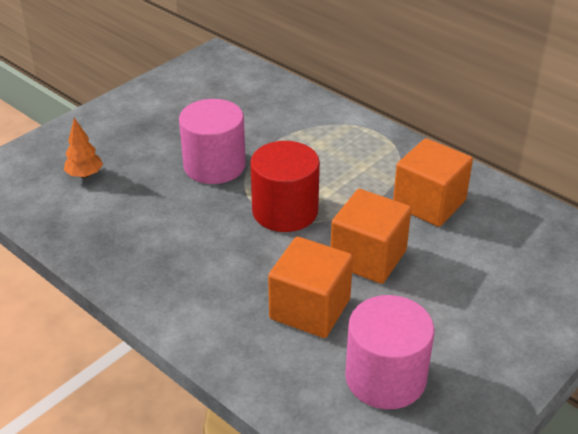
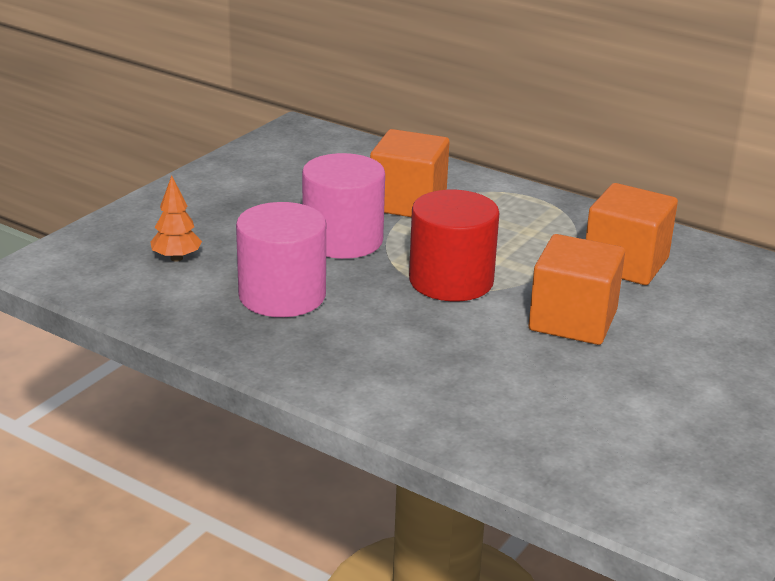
camera: 10 degrees left, 10 degrees down
(310, 309) = (521, 375): orange cube -> orange cube (408, 203)
(385, 377) = (641, 436): pink cylinder -> pink cylinder (282, 295)

